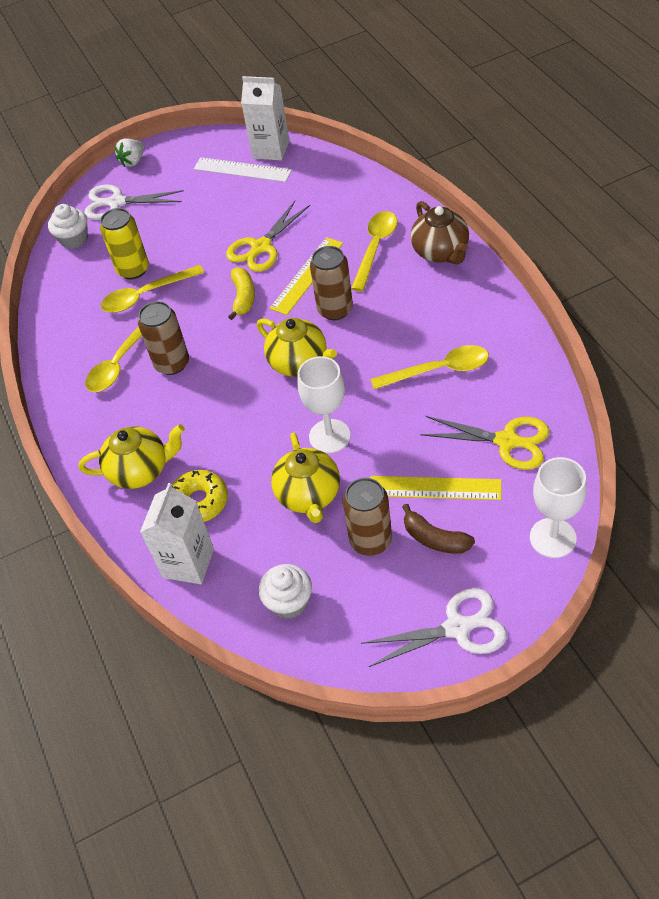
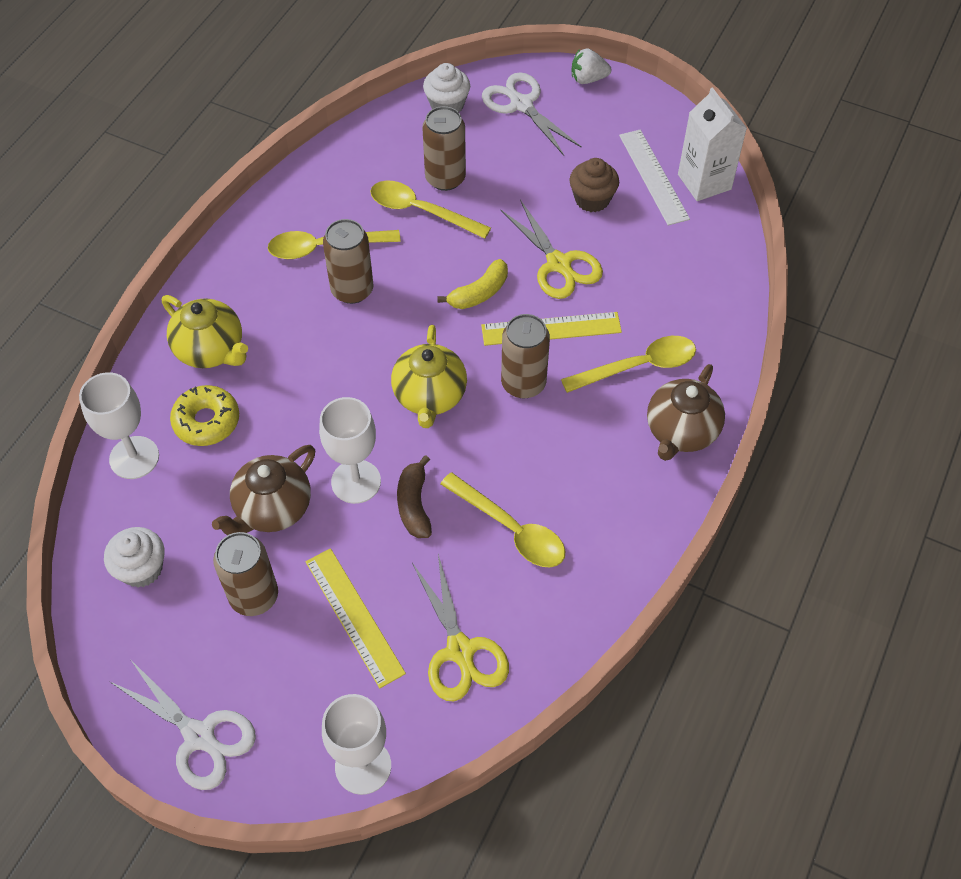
camera: 45 degrees right, 5 degrees up
(133, 270) = (445, 178): yellow can -> brown can
(188, 563) = (134, 457): white carton -> white goblet
(228, 206) = (592, 199): none -> brown cupcake
(261, 247) = (558, 264): yellow scissors -> yellow scissors turned 120 degrees counterclockwise
(309, 496) = (272, 509): yellow teapot -> brown teapot
(435, 539) = (292, 653): brown banana -> brown banana (414, 505)

